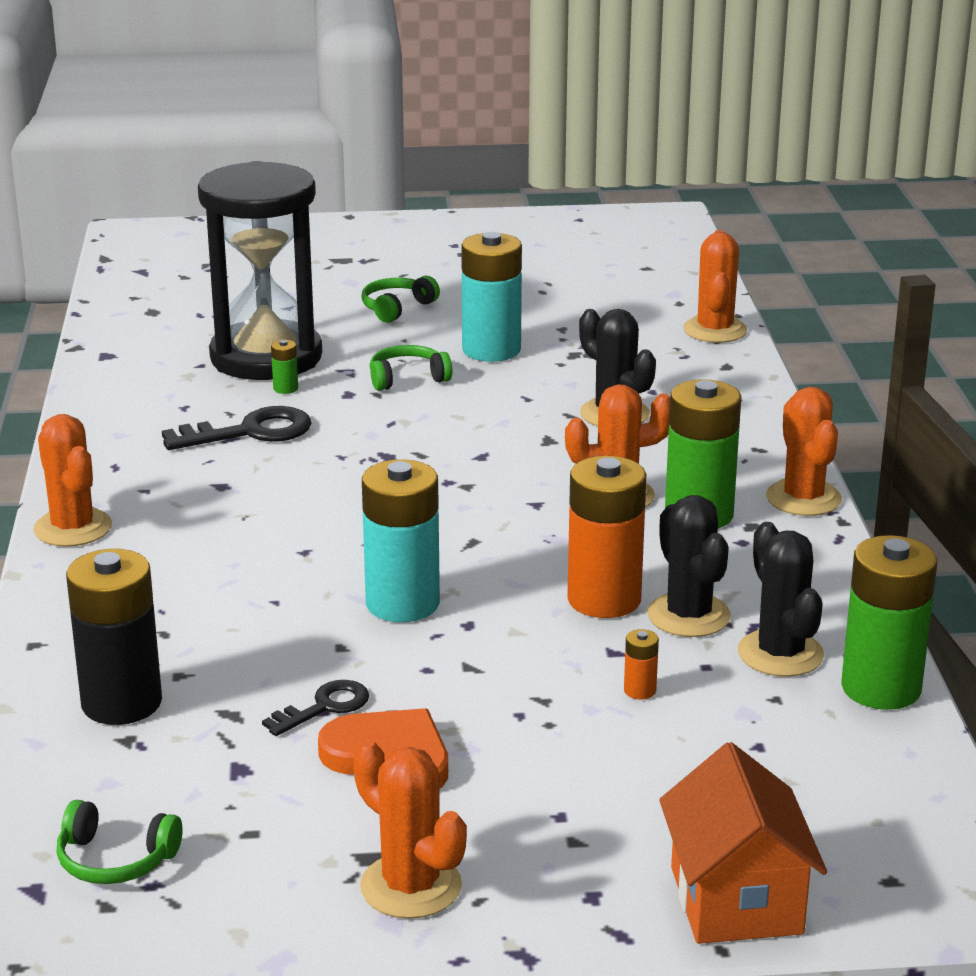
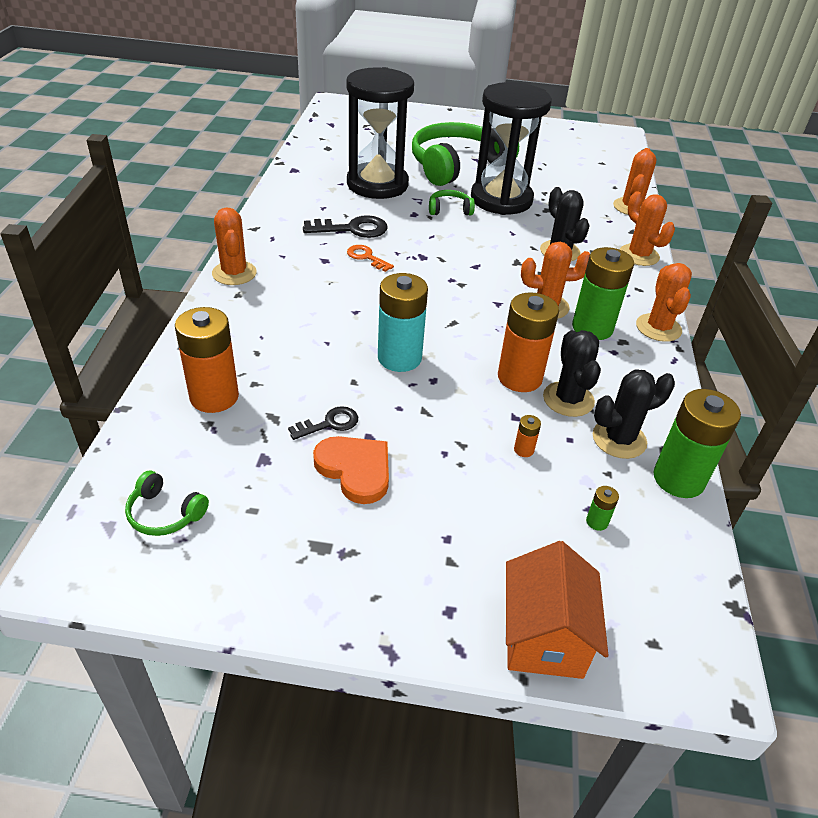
camera: 10 degrees right, 15 degrees up
(121, 703) = (214, 397): black battery -> orange battery
(285, 388) = (381, 205): green battery -> green battery (597, 522)
(292, 471) = (366, 257): none -> orange key
(397, 308) = (457, 166): green headphones -> green headphones, size x2.44
(411, 886) = (335, 576): orange cactus -> orange cactus (639, 255)
(491, 350) = (501, 199): turquoise battery -> black hourglass
(780, 654) = (619, 439): black cactus -> black cactus turned 75 degrees clockwise

